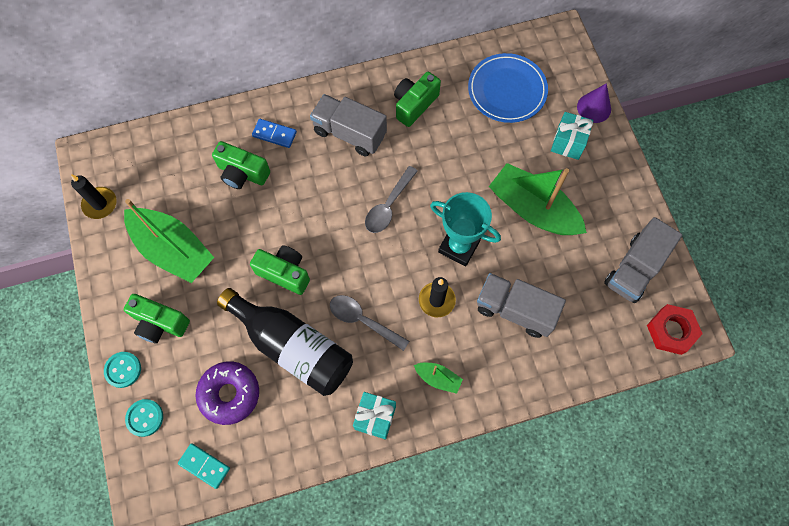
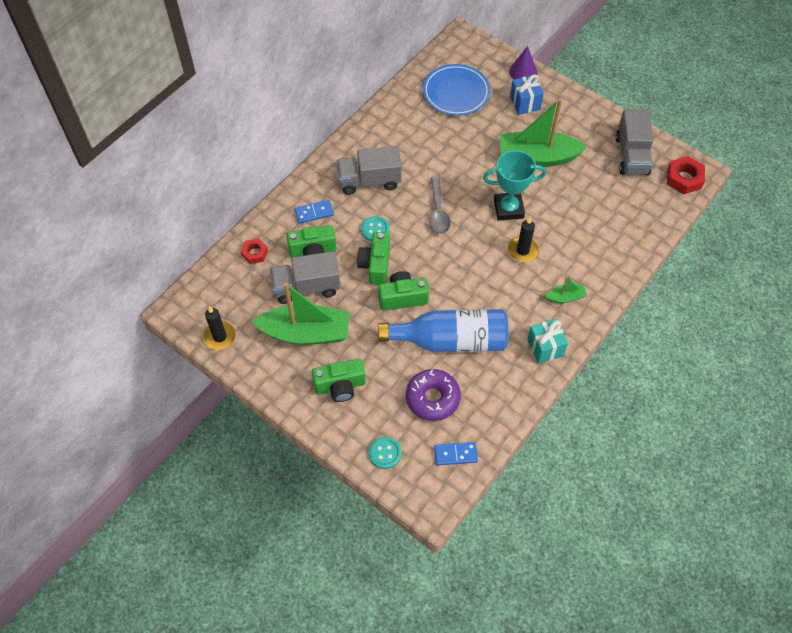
camera: 35 degrees left, 10 degrees down
(123, 370) = (340, 433): turquoise button -> turquoise button (375, 229)
(192, 141) = (254, 253): none -> red nut
(204, 466) = (455, 454): turquoise domino -> blue domino
(293, 347) = (451, 340): black bottle -> blue bottle
(363, 321) = (484, 294): grey spoon -> none
(414, 105) = (399, 137): green camera -> green camera (376, 265)
(515, 310) = (578, 225): grey truck -> grey truck (306, 287)
(568, 143) = (525, 103): turquoise gift -> blue gift

